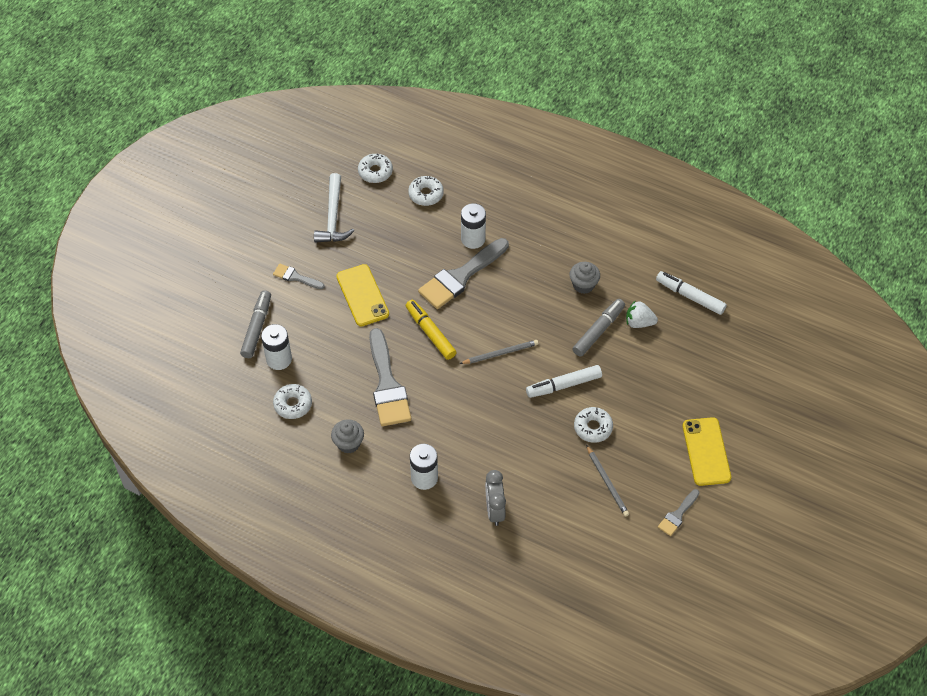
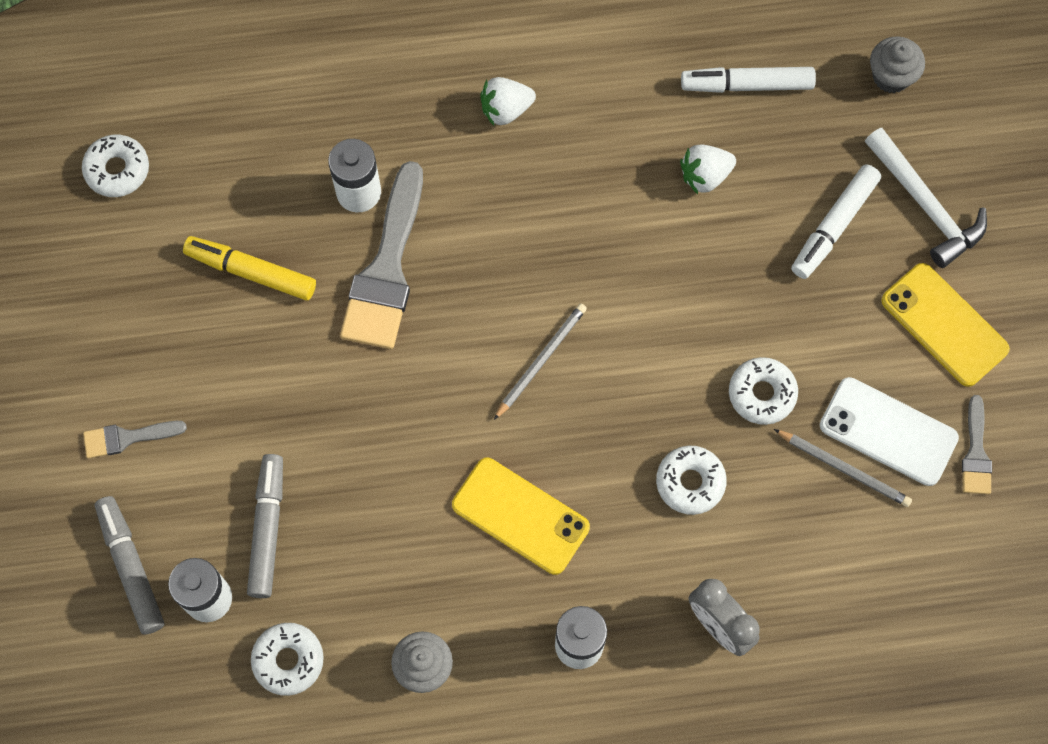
camera: 35 degrees left, 15 degrees up
(333, 217) = (109, 293): white hammer -> white hammer (925, 205)
(362, 295) = (258, 400): yellow phone -> yellow phone (520, 516)
(387, 384) = (409, 527): grey brush -> none
(426, 194) = (228, 160): white donut -> white donut (690, 482)
(430, 333) = (411, 396): yellow marker -> yellow marker (251, 272)
(563, 385) = (671, 352): white marker -> white marker (834, 226)
(566, 243) = (506, 109): none -> white strawberry
(583, 285) = (581, 165): grey cupcake -> grey cupcake (891, 76)
(598, 331) = (657, 228): grey marker -> grey marker (267, 528)
(641, 480) = (888, 432): none -> white phone

